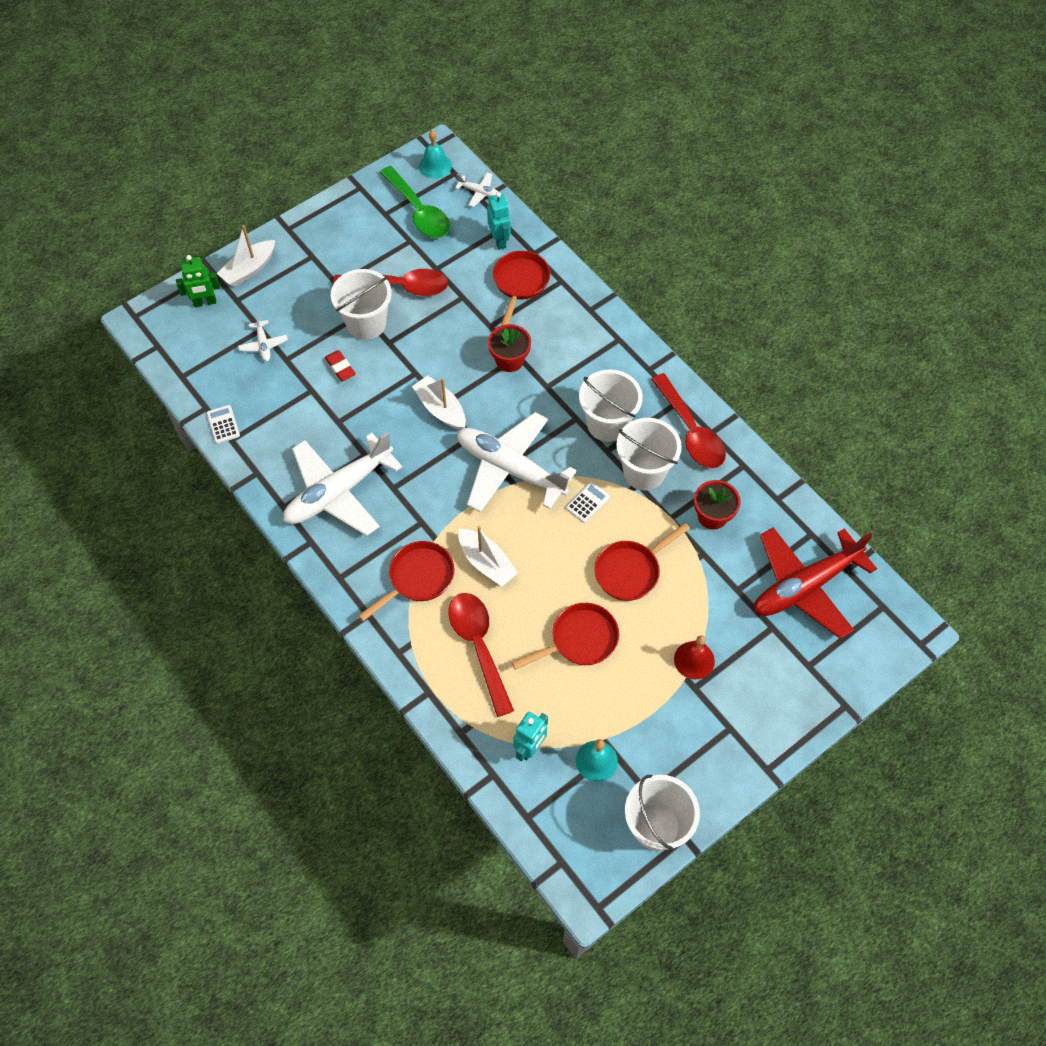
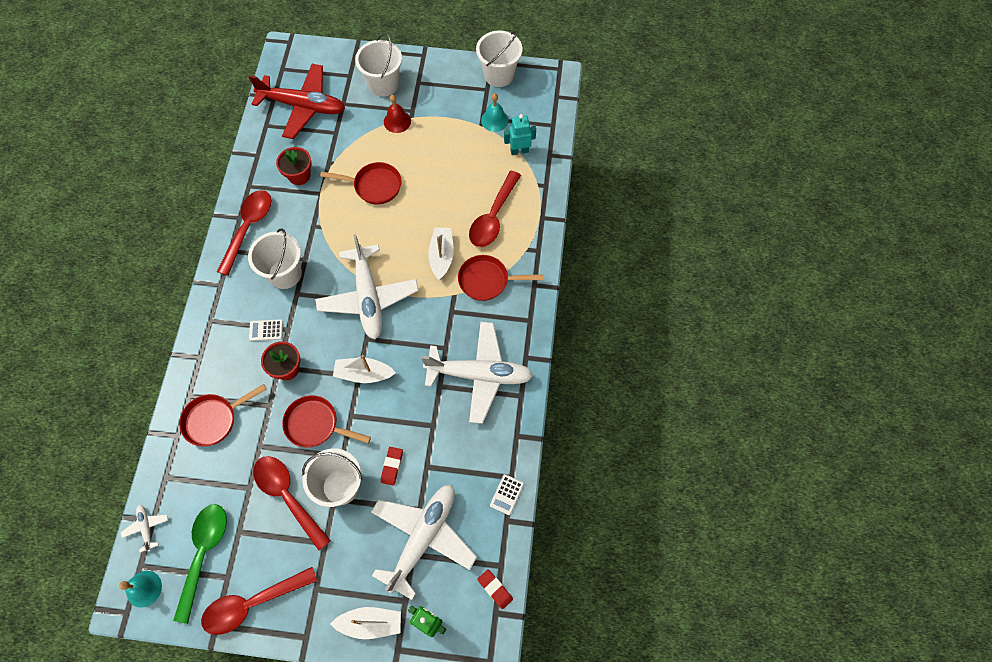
camera: 135 degrees left, 5 degrees up
(172, 359) = (495, 589): none -> red eraser
(263, 345) = (423, 537): white plane -> white plane, size x2.43
(348, 215) = (252, 603): none -> red spoon
(441, 409) = (364, 374): white boat -> white boat turned 90 degrees clockwise
(499, 240) = (184, 469): turquoise robot -> none
(580, 640) = (439, 176): red pan -> red pan (315, 424)
(587, 502) = (351, 240): white calculator -> white calculator (266, 330)
(644, 472) = (302, 229): white bucket -> white bucket (383, 84)

